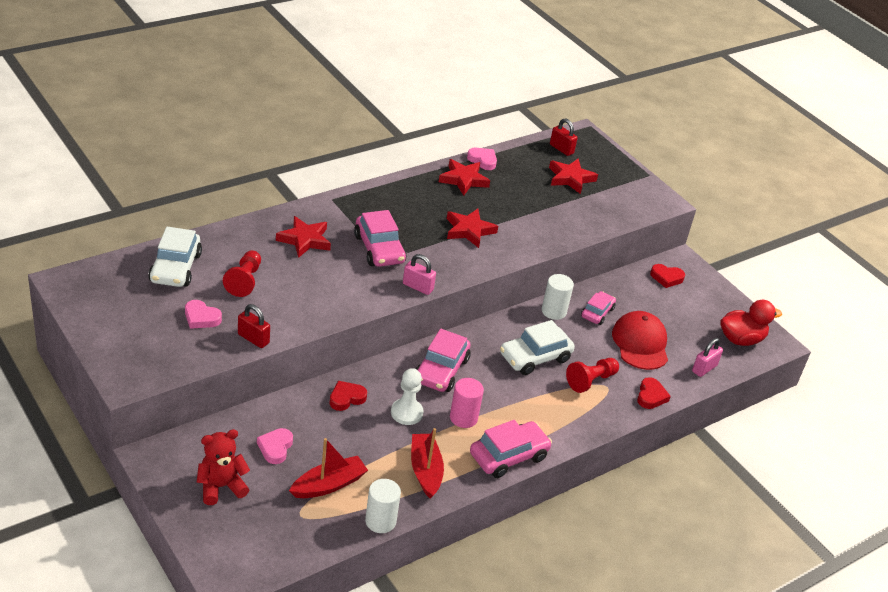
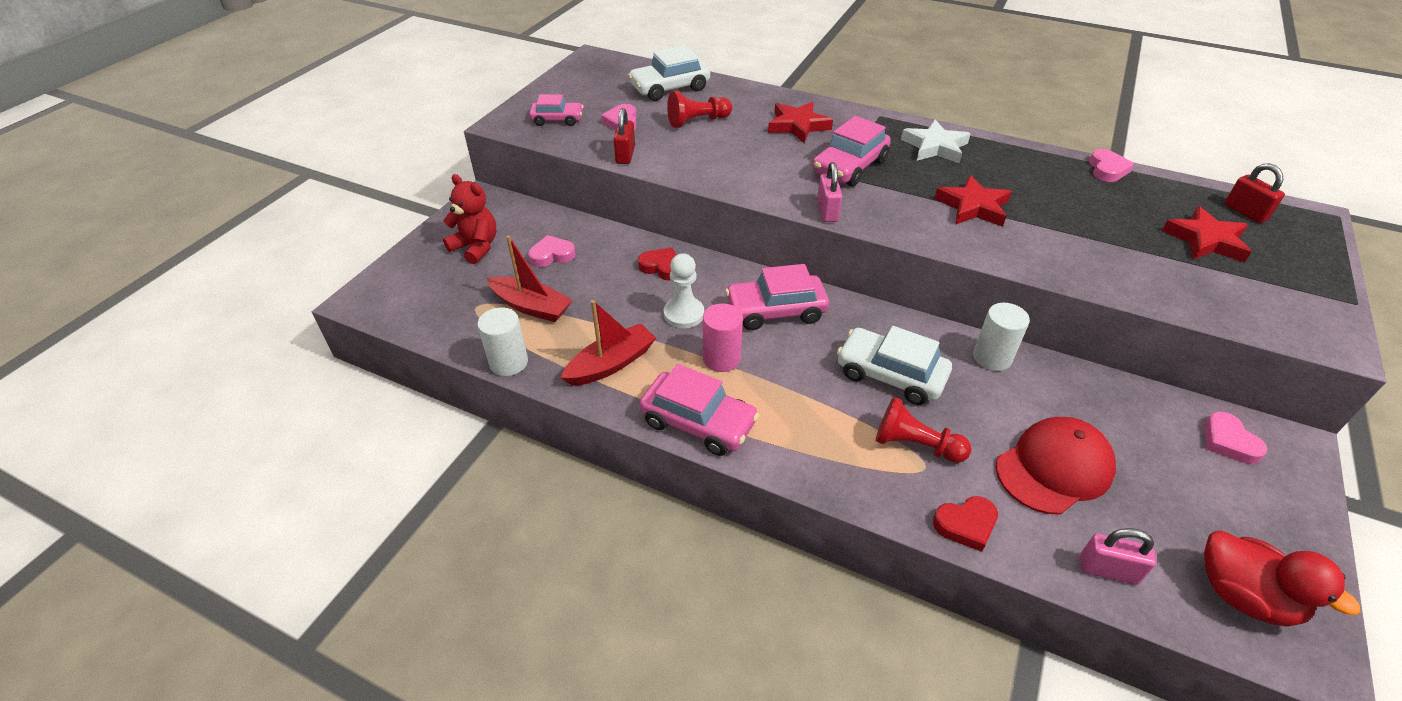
camera: 65 degrees right, 5 degrees up
(394, 202) = (935, 147): none -> white star
(463, 180) = (1050, 171): red star -> none
(561, 149) = (1245, 212): red padlock -> red padlock turned 45 degrees counterclockwise
(597, 313) = (1048, 398): pink car -> pink car (557, 120)
(666, 278) = (1228, 441): red heart -> pink heart

